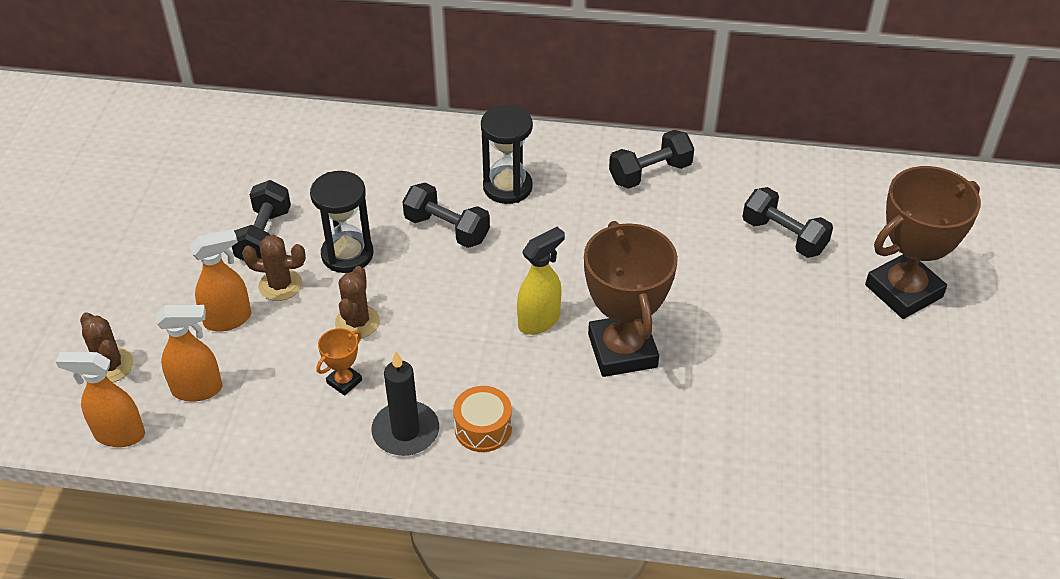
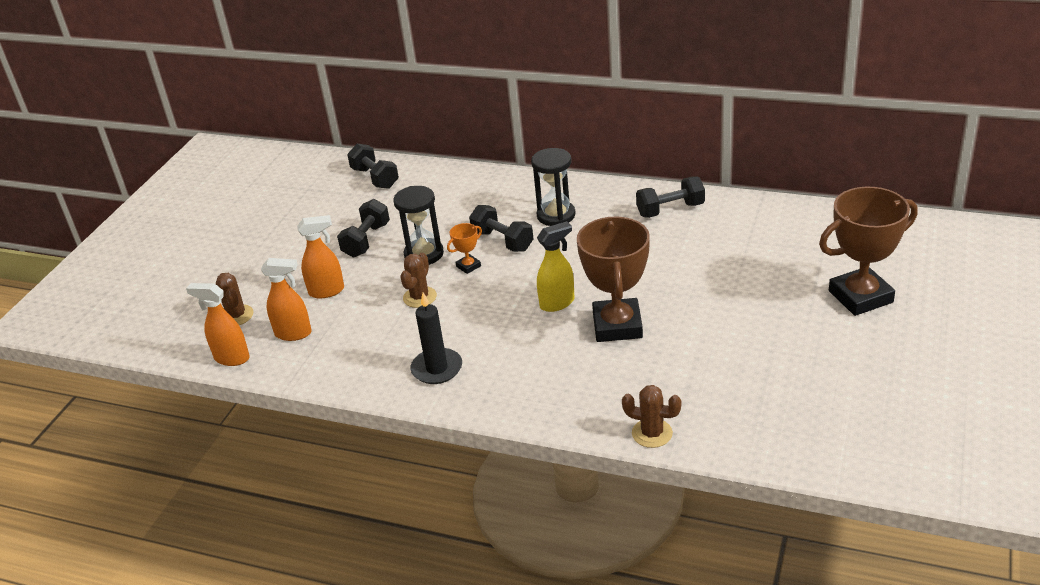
camera: 15 degrees right, 10 degrees down
(280, 285) = (370, 271): brown cactus -> brown cactus (652, 433)
(344, 381) = (400, 334): orange trophy -> orange trophy (468, 266)
(483, 428) = (495, 370): orange drum -> none
(784, 236) = (769, 255): black dumbbell -> black dumbbell (375, 178)

